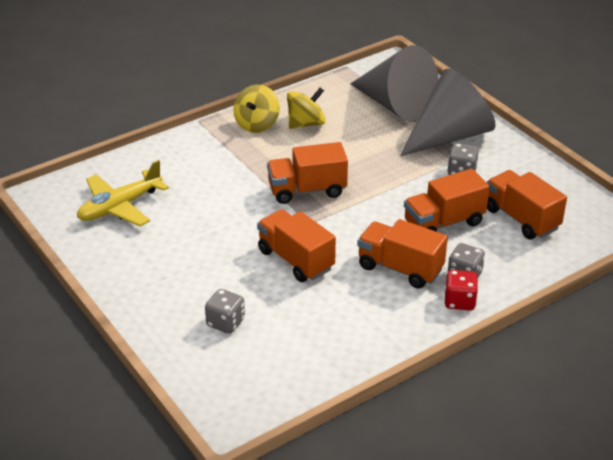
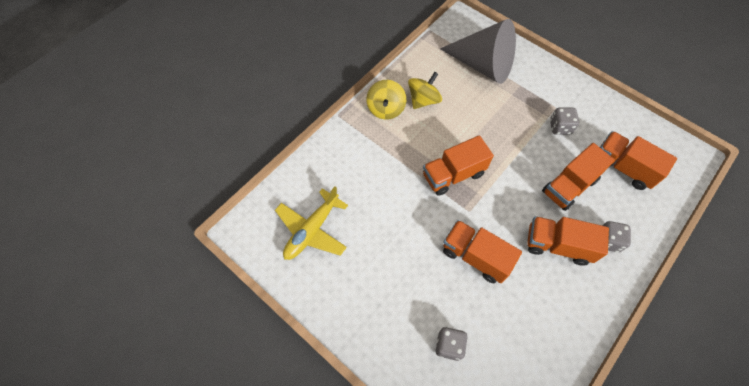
camera: 15 degrees left, 25 degrees up
(449, 136) = (535, 89): grey cone -> none
(459, 301) = (616, 271): red dice -> none

